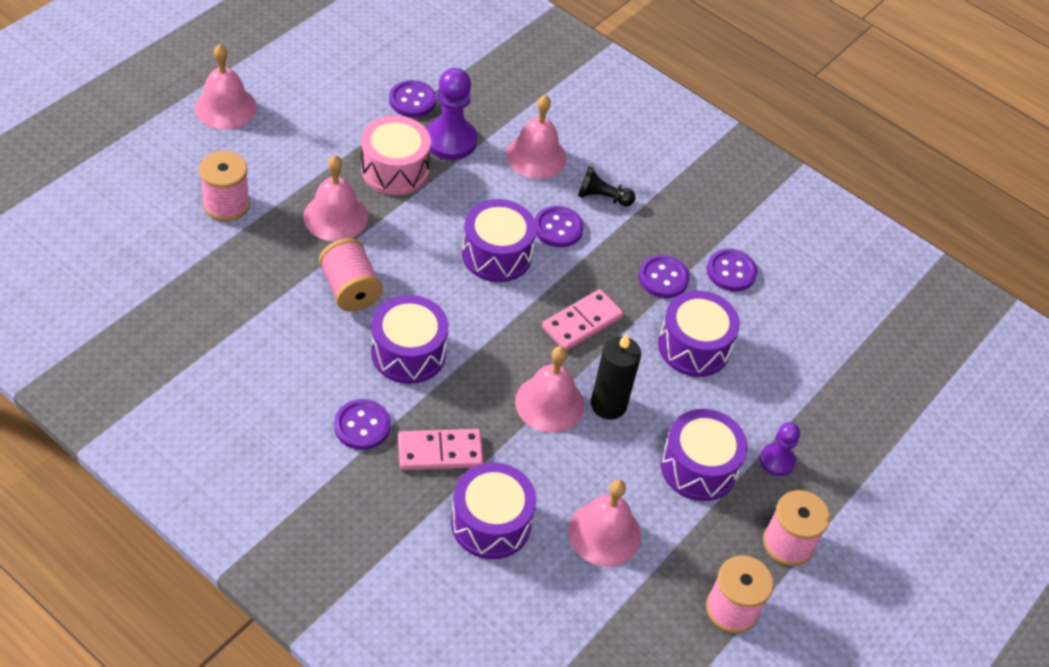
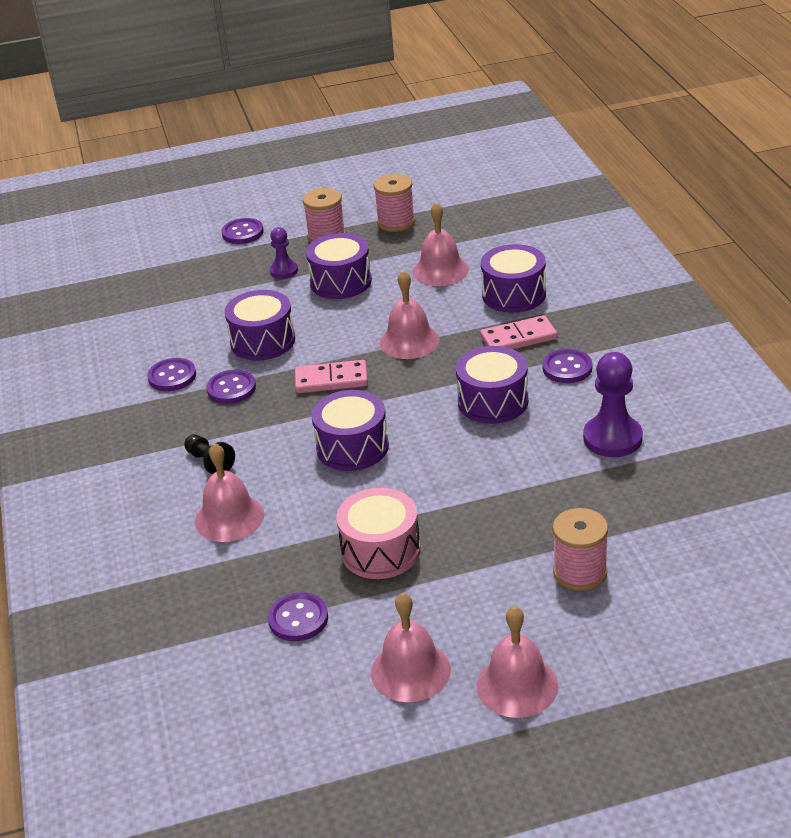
camera: 135 degrees left, 15 degrees down
(335, 216) = (475, 525): pink bell -> pink bell (410, 671)
(350, 289) = (507, 460): pink spool -> none
(440, 452) = (518, 338): pink domino -> pink domino turned 45 degrees counterclockwise
(450, 140) = (298, 561): purple pawn -> purple pawn (612, 438)
(558, 228) = (277, 450): purple button -> purple button (242, 233)
(608, 405) = (366, 328): black candle -> none

